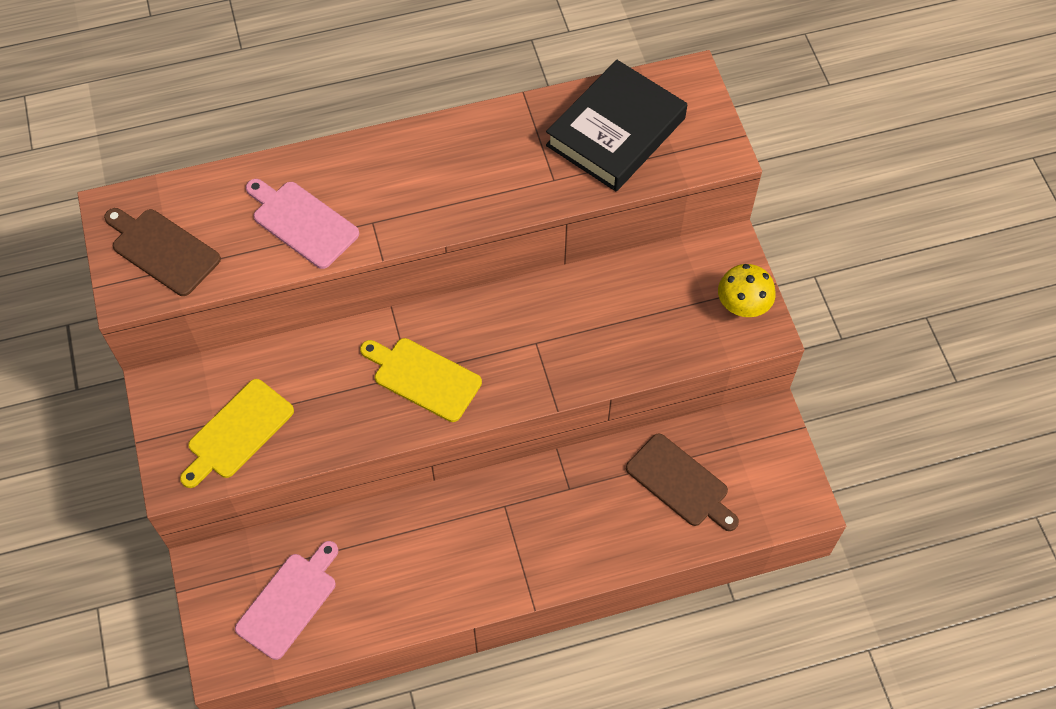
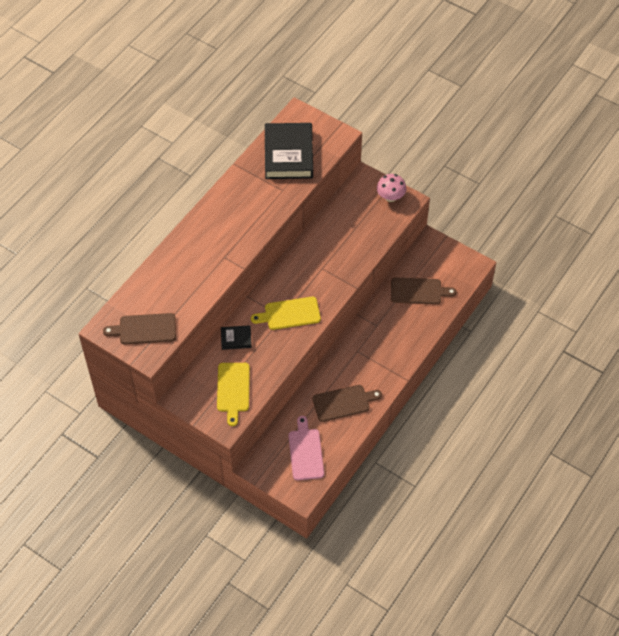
camera: 40 degrees left, 5 degrees down
(302, 222) = (194, 277): pink cutting board -> none
(315, 359) = (236, 339): none -> black book
(411, 570) = (343, 403): none -> brown cutting board
(742, 305) = (390, 197): yellow mushroom -> pink mushroom

